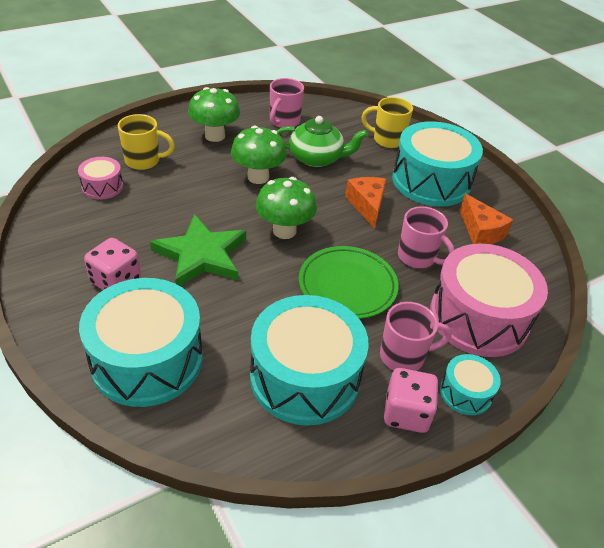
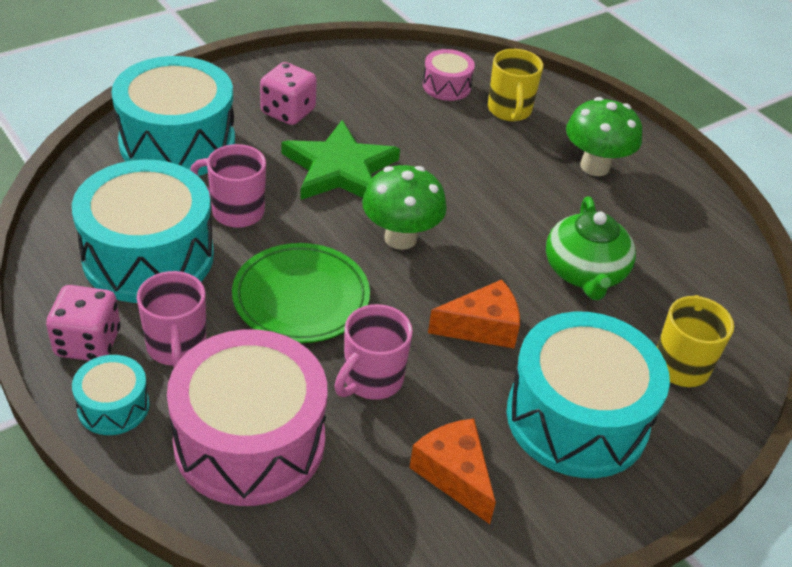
camera: 85 degrees right, 0 degrees up
(258, 177) = (512, 211): green mushroom -> none
(284, 122) = (670, 236): pink mug -> pink mug (235, 211)
(480, 231) = (454, 474): orange cheese -> orange cheese turned 90 degrees clockwise

